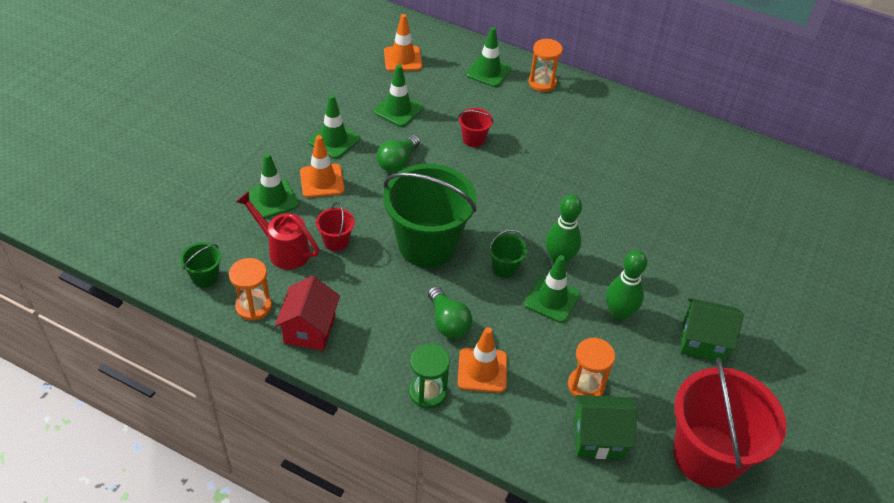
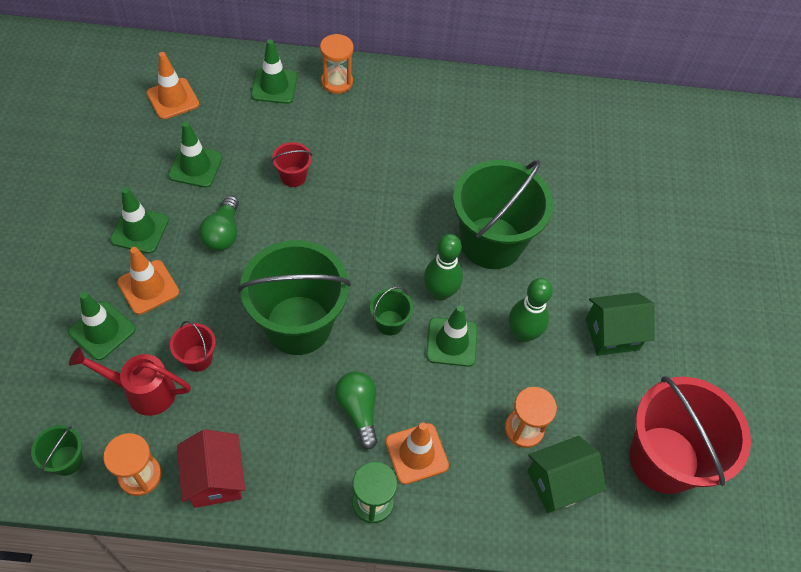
camera: 25 degrees left, 10 degrees up
(448, 322) = (358, 410): green light bulb -> green light bulb turned 150 degrees counterclockwise
(622, 237) = (491, 243): none -> green bucket

